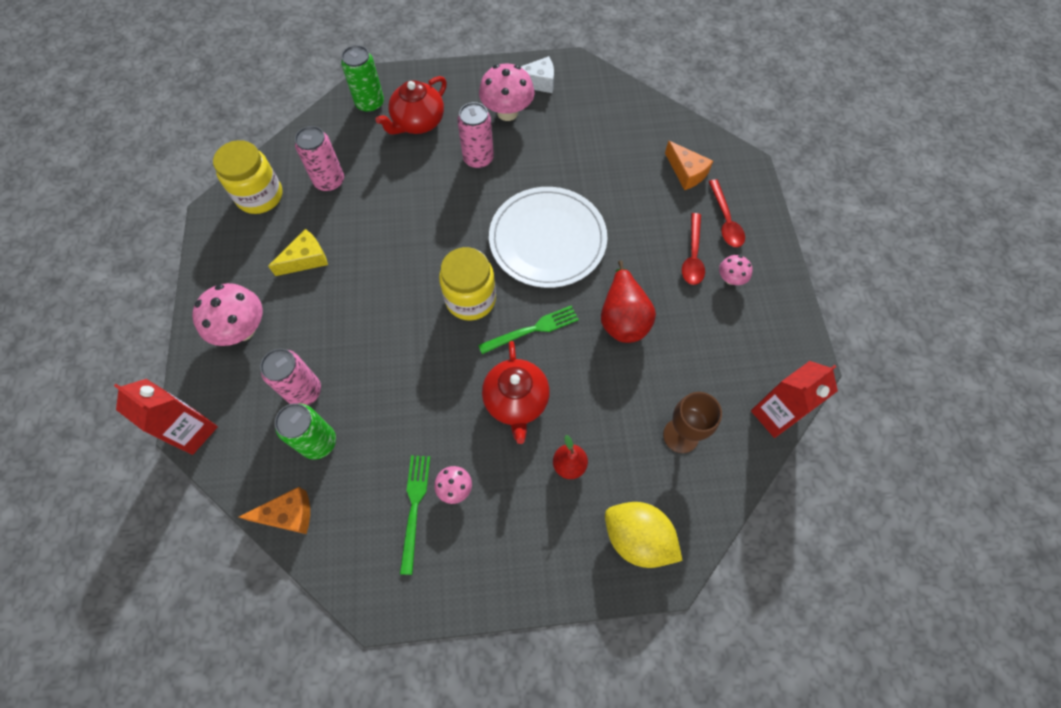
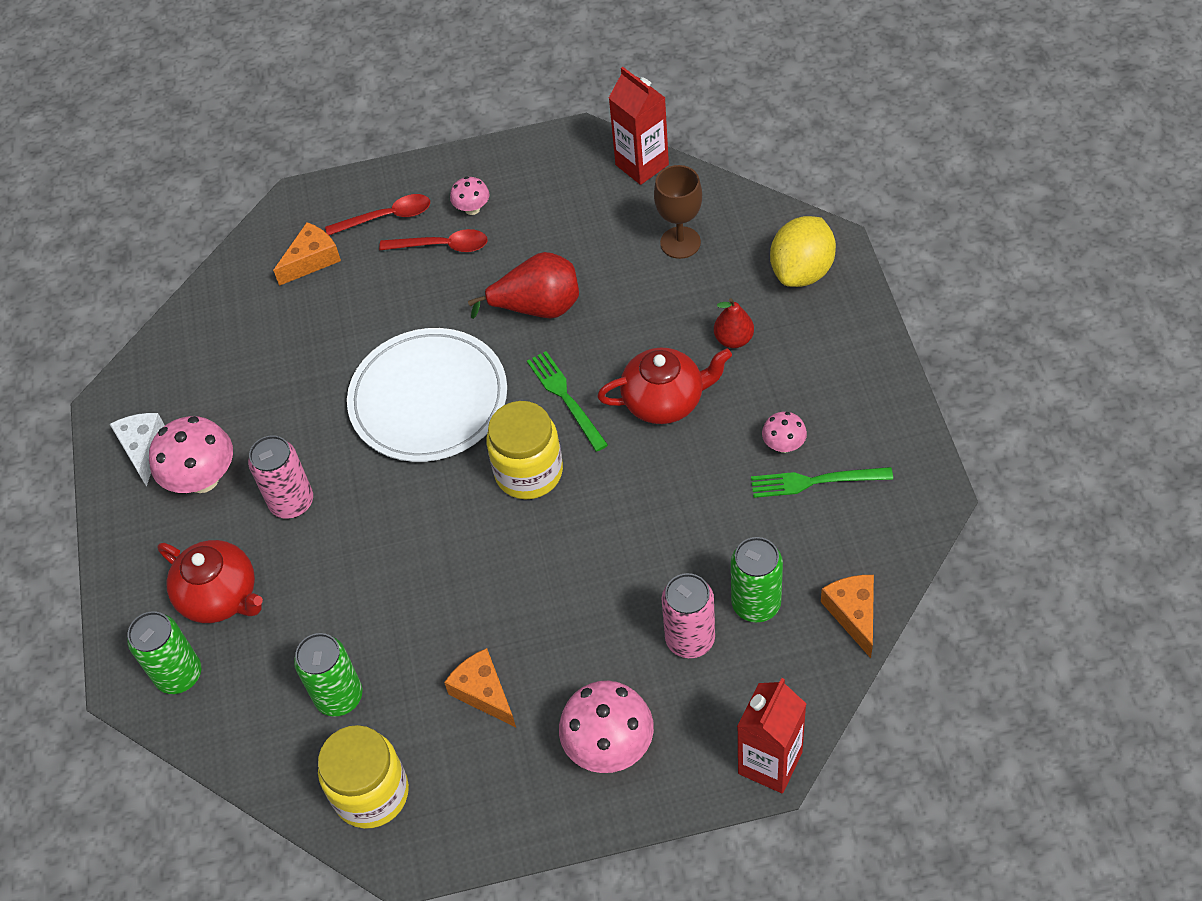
camera: 90 degrees left, 10 degrees down
(306, 259) = (483, 692): yellow cheese -> orange cheese
(329, 181) = (339, 696): pink can -> green can

